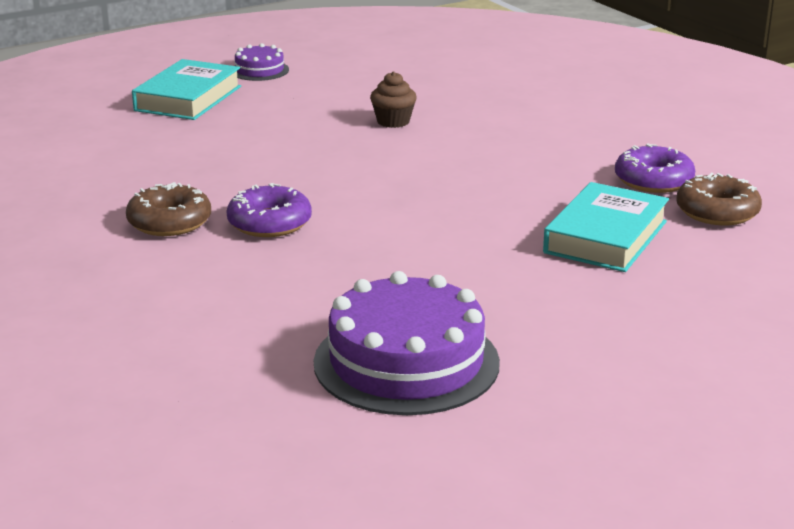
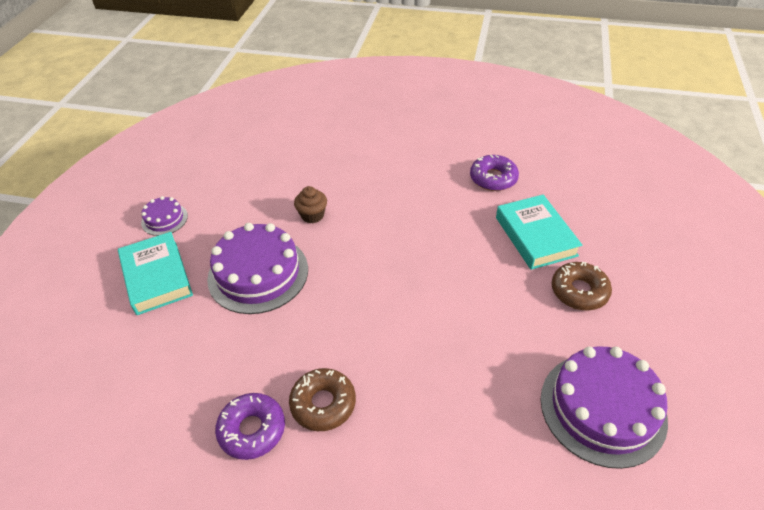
camera: 45 degrees left, 20 degrees up
(269, 223) = (378, 355): purple donut -> purple donut (252, 430)
(270, 132) = (258, 273): none -> purple cake
(717, 212) = (547, 183): brown donut -> brown donut (579, 291)

